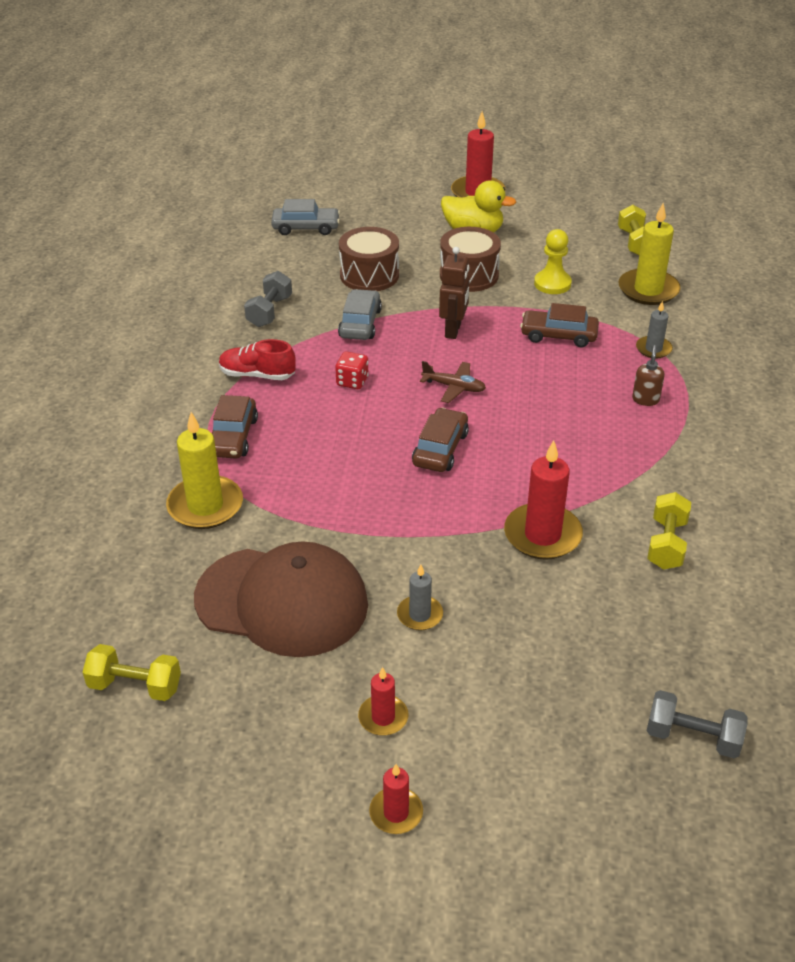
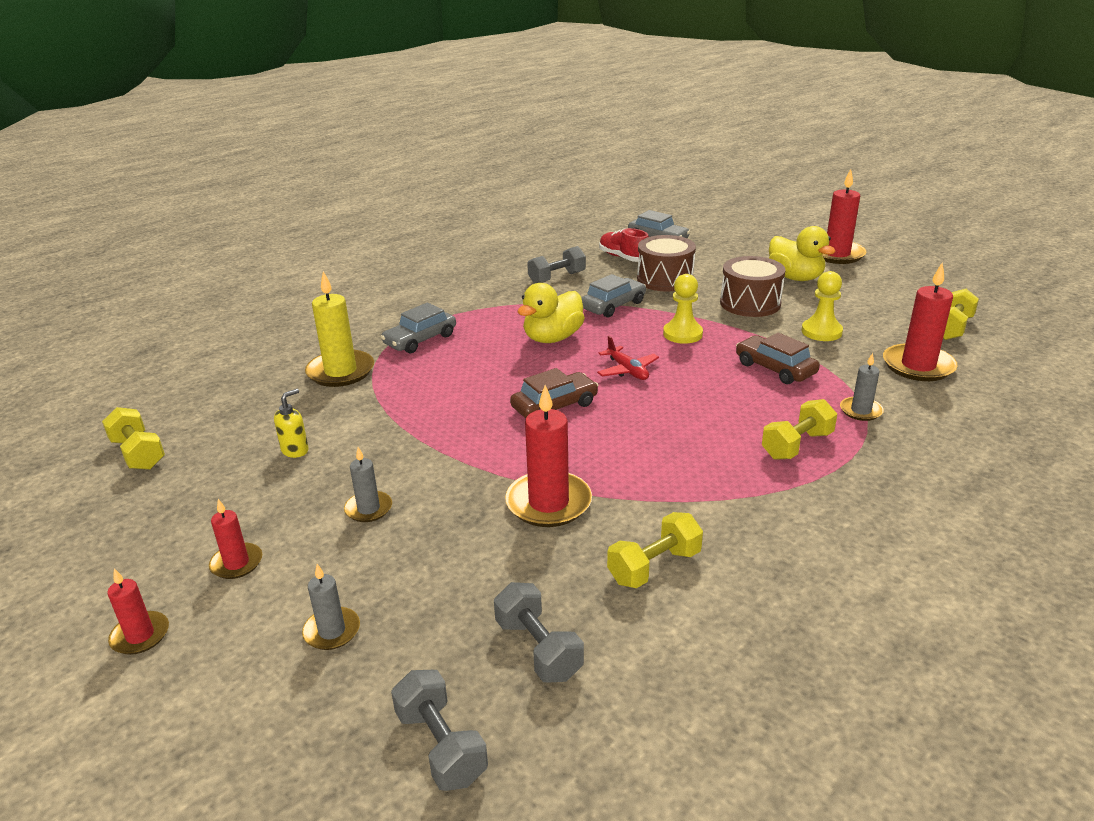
camera: 40 degrees right, 10 degrees down
(233, 437) = (420, 340): brown car -> grey car
(257, 375) = (492, 311): red shoe -> red shoe (623, 258)
(282, 601) = (295, 450): brown cap -> yellow soap dispenser
(352, 381) = (552, 338): red dice -> yellow duck
(453, 330) = (682, 334): brown robot -> yellow pawn
(454, 387) = (627, 370): brown plane -> red plane
(527, 717) = (332, 631): none -> grey candle
(645, 399) = (797, 445): brown soap dispenser -> yellow dumbbell
(648, 290) = (918, 366): yellow candle -> red candle
(669, 642) = (538, 649): none -> grey dumbbell

